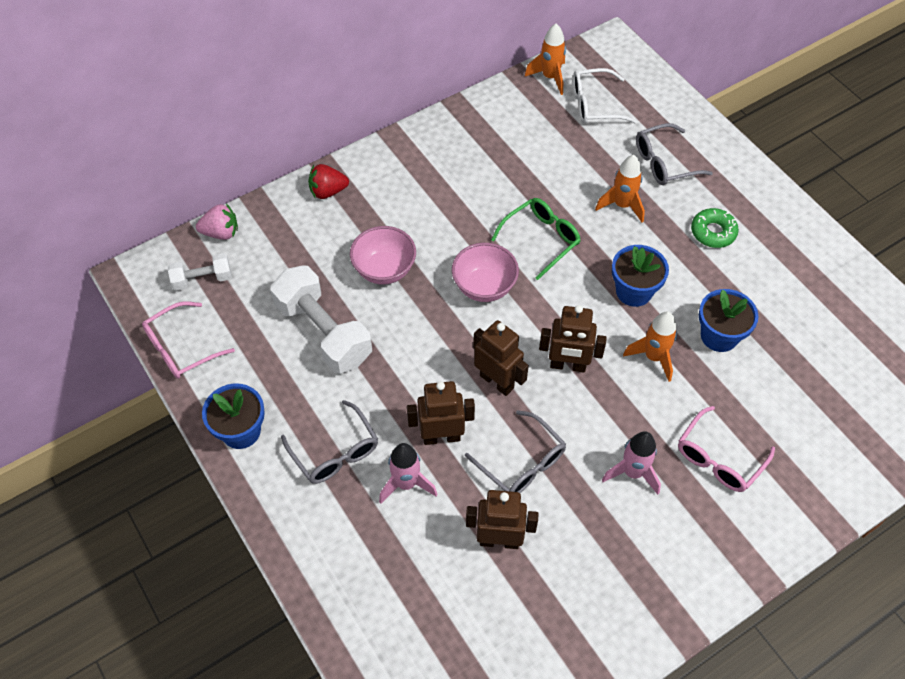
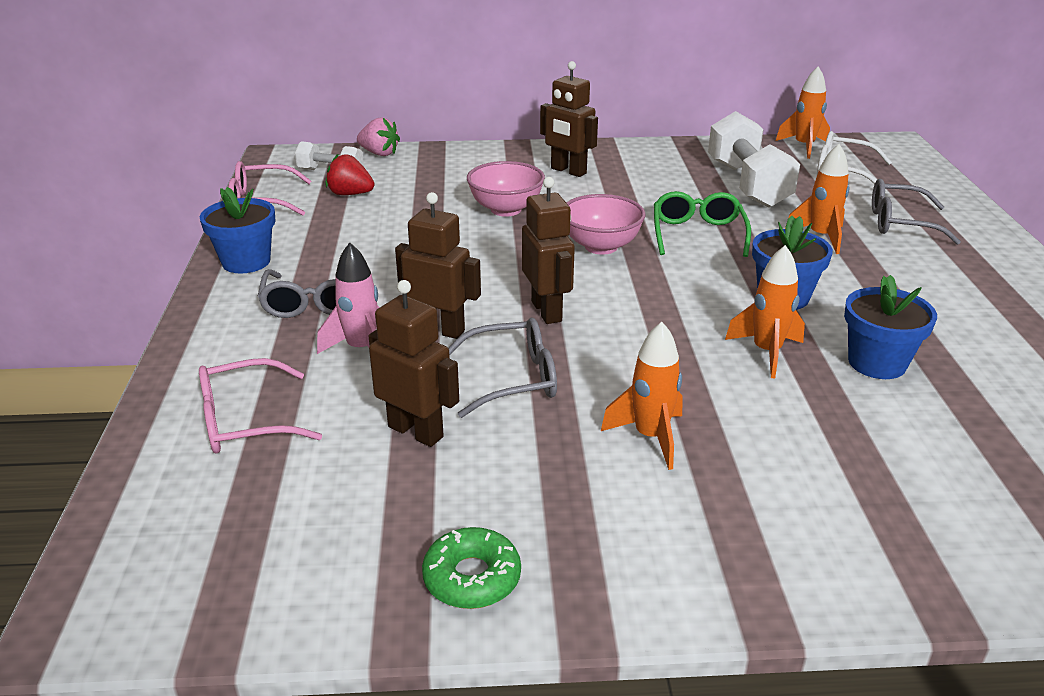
camera: 30 degrees right, 25 degrees down
(323, 332) = (401, 228): white dumbbell -> white dumbbell (747, 184)
(328, 191) = (503, 156): red strawberry -> red strawberry (350, 194)
(521, 462) = (511, 379): grey glasses -> grey glasses turned 90 degrees counterclockwise
(540, 240) = (698, 234): green glasses -> green glasses turned 75 degrees counterclockwise
(568, 365) = (645, 325): brown robot -> brown robot (568, 171)
(632, 472) = (650, 437): pink rocket -> orange rocket
(713, 232) = (930, 284): green donut -> green donut (472, 577)
(719, 458) = (793, 468): pink glasses -> pink glasses (246, 421)

